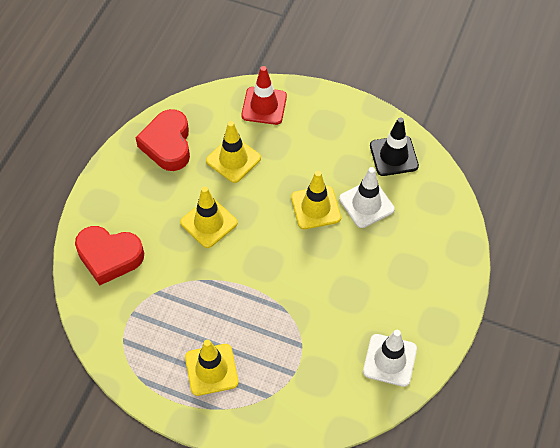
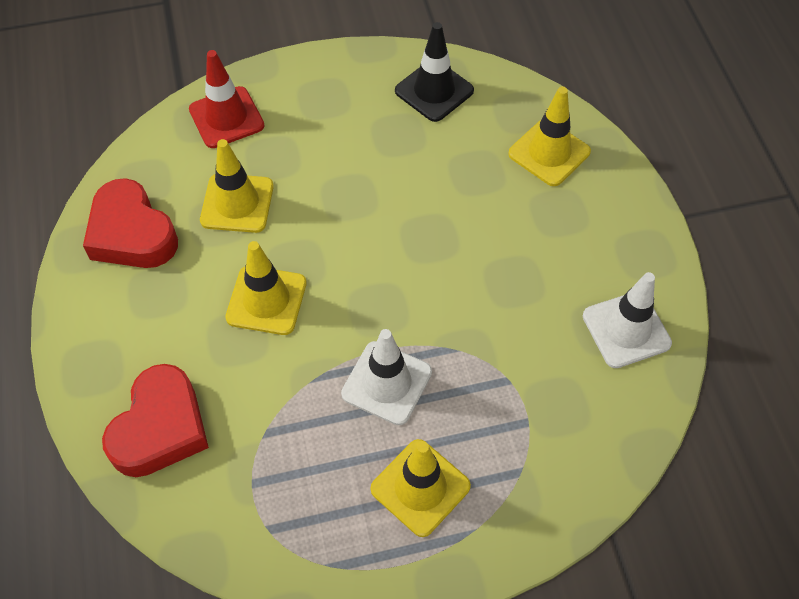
camera: 35 degrees left, 0 degrees up
(109, 257) = (160, 428): red heart -> red heart turned 45 degrees counterclockwise
(315, 207) = (390, 202): yellow traffic cone -> yellow traffic cone (549, 153)
(366, 204) = (447, 163): white traffic cone -> white traffic cone (386, 383)

